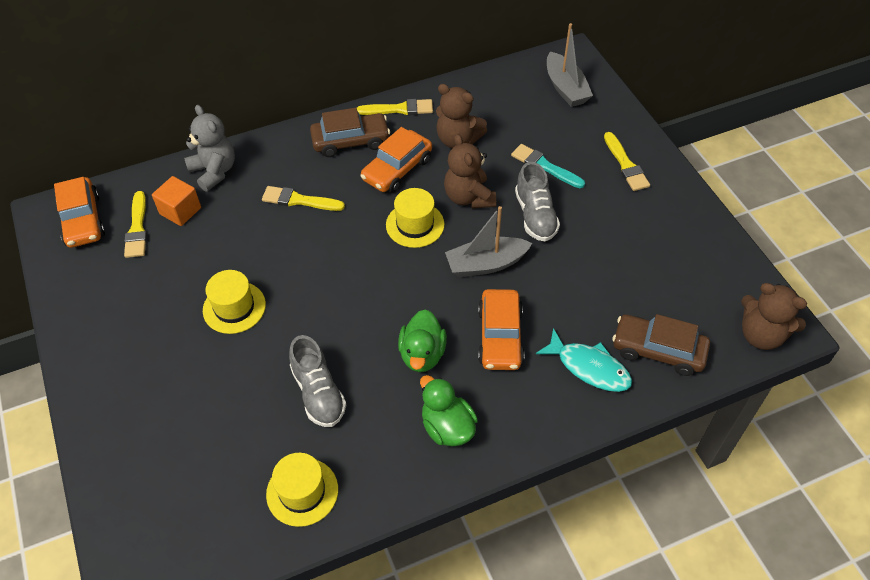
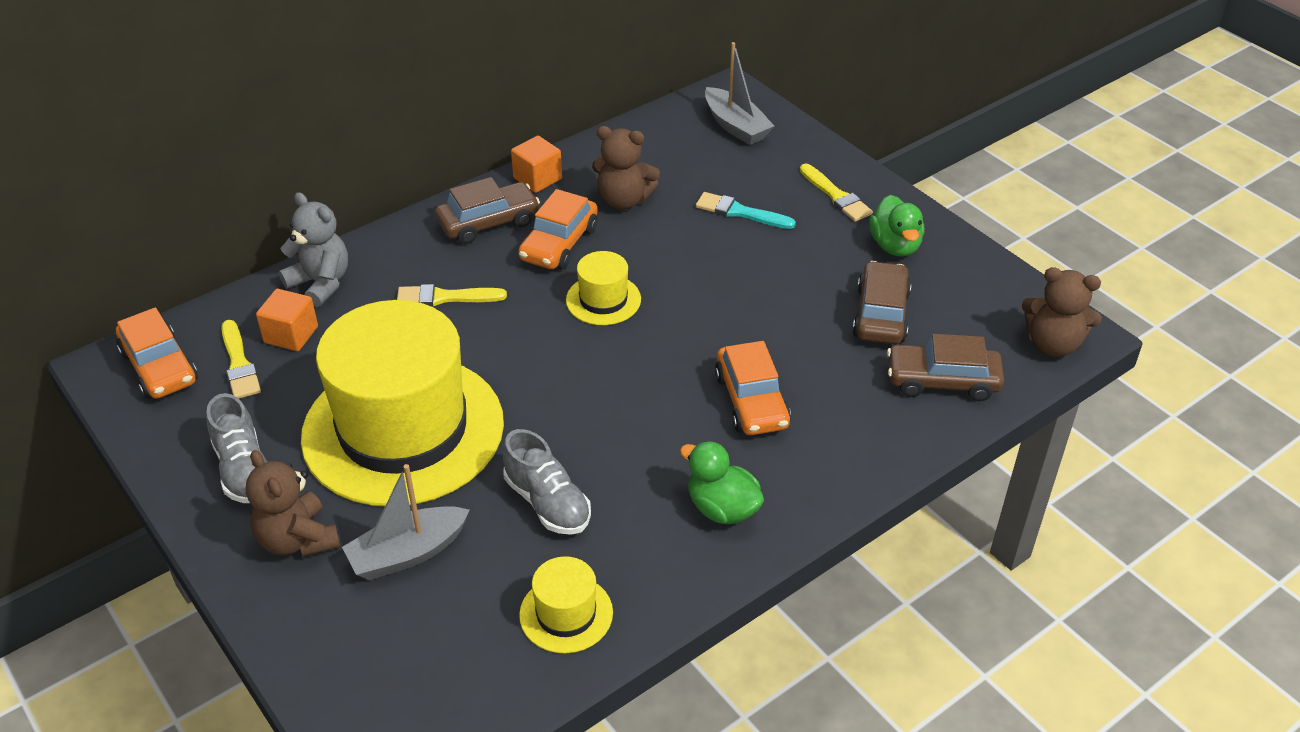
camera: 15 degrees left, 10 degrees down
(234, 307) = (403, 429): yellow hat -> yellow hat, size x2.42
(399, 109) = (537, 178): yellow brush -> orange cube
(422, 354) = (663, 437): green duck -> green duck (895, 246)
(469, 197) = (659, 260): brown teddy bear -> brown teddy bear (298, 540)
(486, 264) = (706, 327): grey boat -> grey boat (407, 553)
(535, 216) = (747, 266): grey shoe -> grey shoe (244, 469)
(589, 367) = (868, 413): turquoise fish -> none
(627, 279) = (880, 314): none -> brown car

